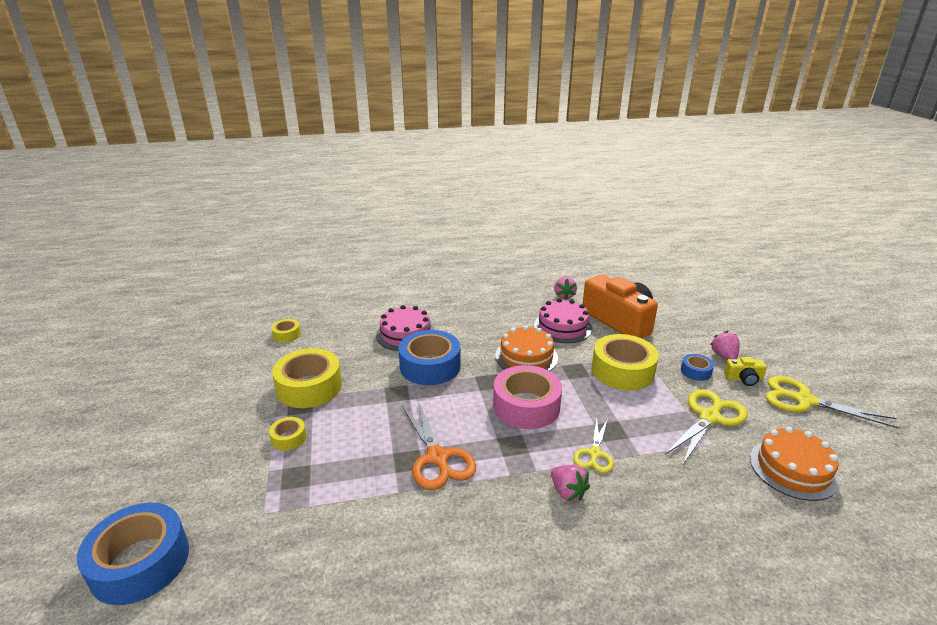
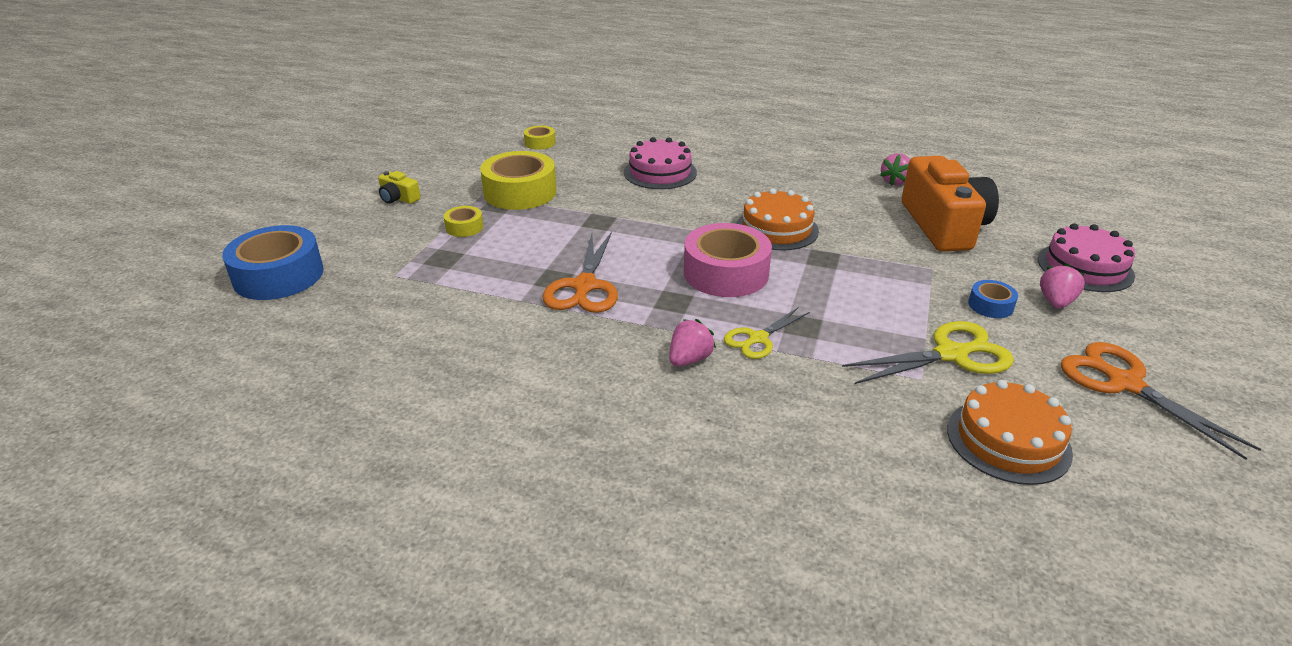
camera: 30 degrees right, 5 degrees up
(430, 366) = (657, 208): blue tape -> none
(562, 327) = (856, 212): pink cake -> pink cake (1085, 267)
(567, 492) = (689, 359): pink strawberry -> pink strawberry turned 135 degrees counterclockwise
(622, 371) = (885, 276): yellow tape -> none
(744, 378) = (1056, 333): yellow camera -> yellow camera (398, 198)
(804, 400) = (1124, 383): yellow scissors -> orange scissors

